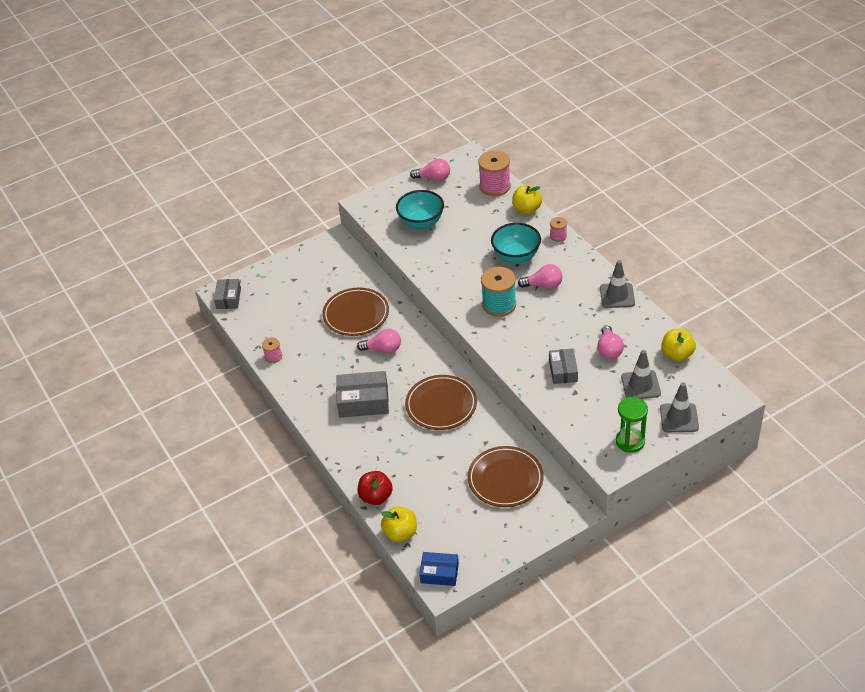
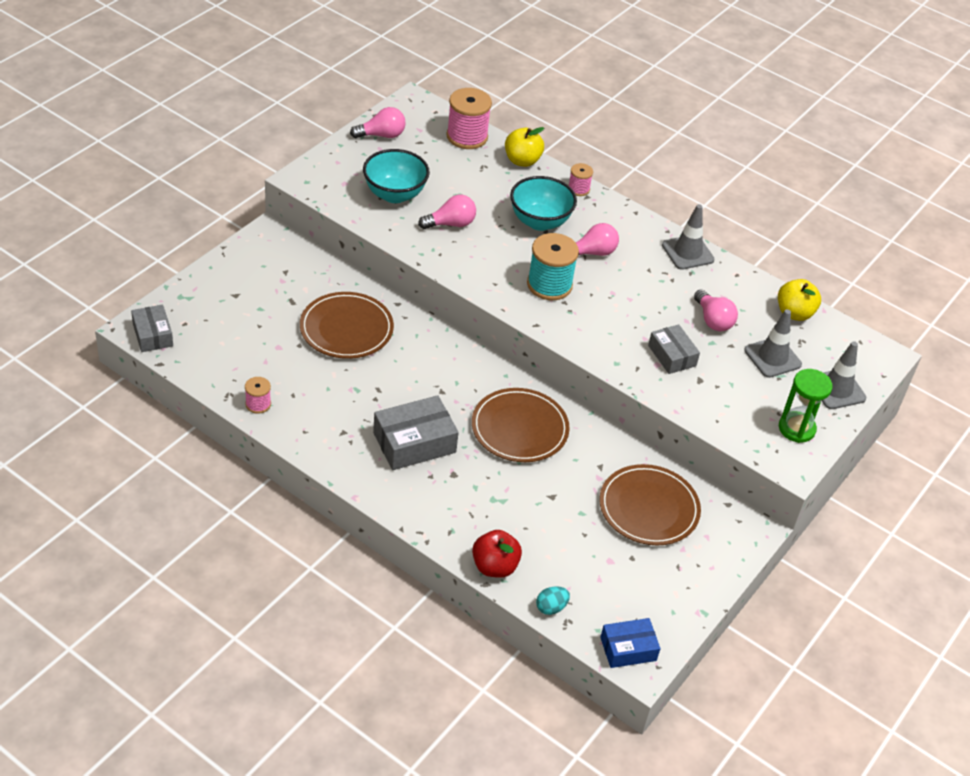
camera: 30 degrees left, 0 degrees up
(383, 349) = (406, 369): pink light bulb -> pink light bulb (450, 224)
(400, 533) = (551, 607): yellow apple -> turquoise egg

